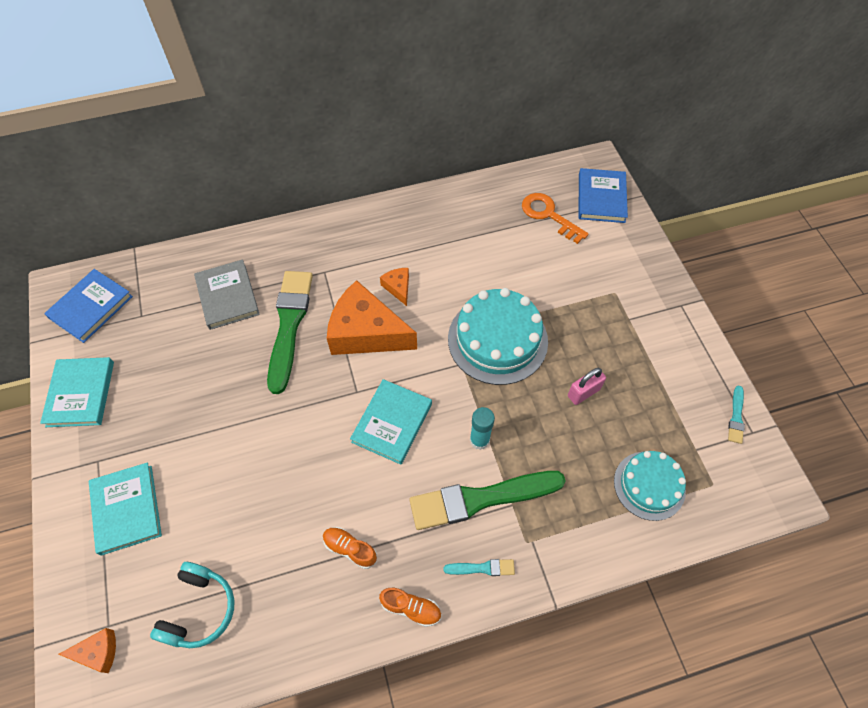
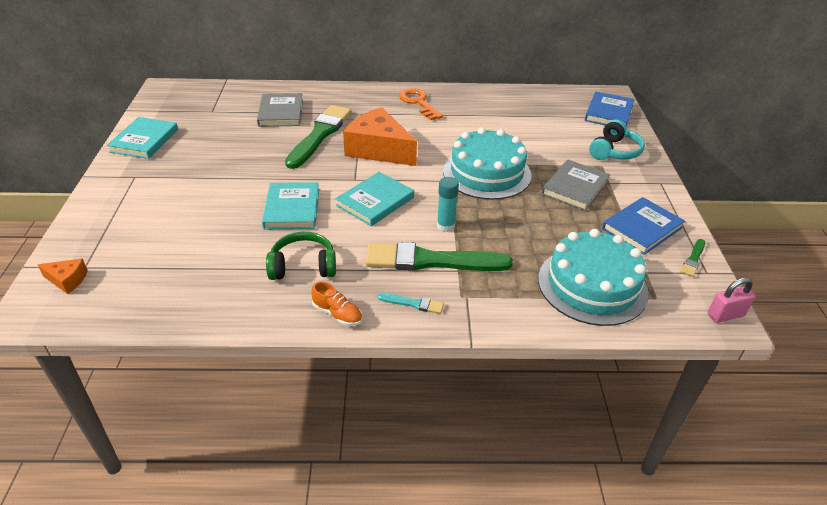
camera: 15 degrees right, 20 degrees down
(91, 307) = (179, 101): blue book -> blue book (642, 228)
(127, 509) = (140, 206): turquoise book -> turquoise book (292, 209)
(199, 609) = (161, 274): turquoise headphones -> turquoise headphones (614, 151)
(350, 549) = (303, 266): orange shoe -> green headphones
(398, 287) = (416, 131): orange cheese -> none
(548, 215) = (559, 115): orange key -> orange key (418, 103)
(583, 392) = (551, 216): pink padlock -> pink padlock (725, 315)
(596, 338) = (575, 188): none -> grey book
(649, 485) = (592, 285): turquoise cake -> turquoise cake, size x1.58
(736, 417) = (693, 259): turquoise brush -> green brush

